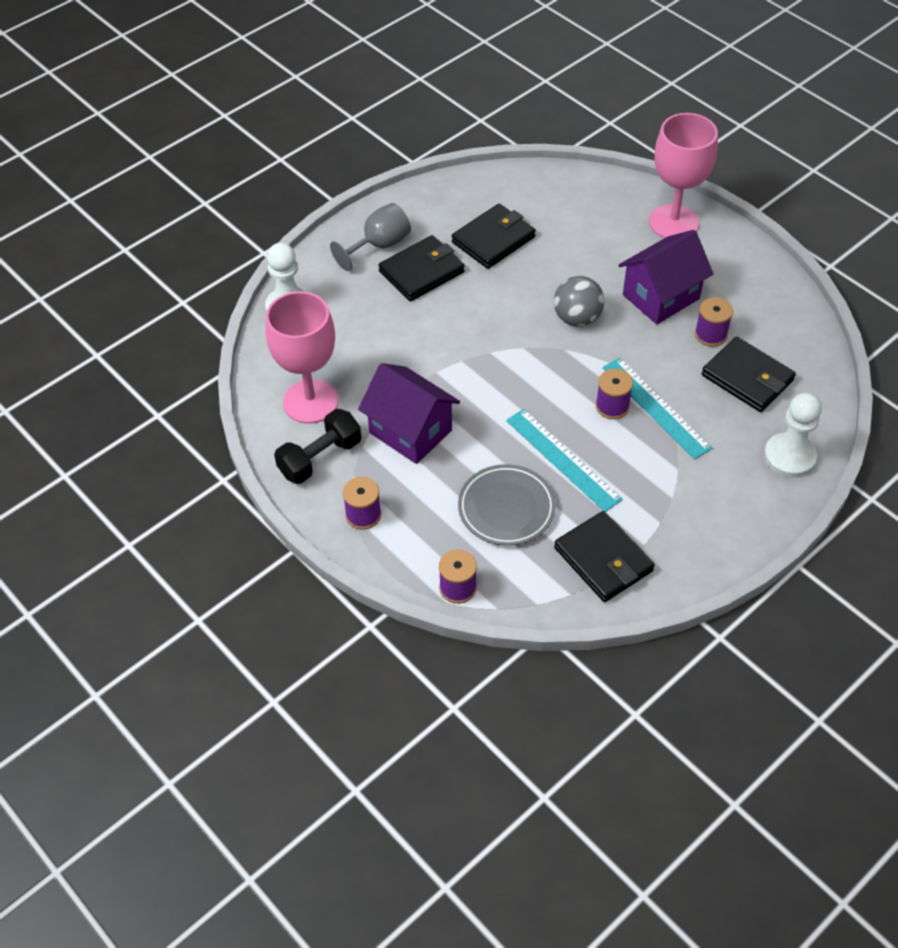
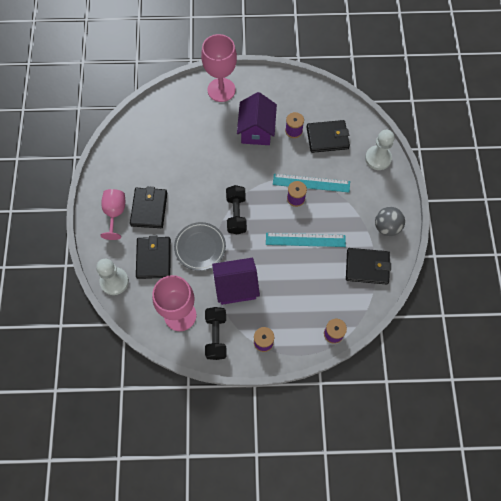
camera: 50 degrees left, 15 degrees up
(379, 245) = (115, 213): grey goblet -> pink goblet
(493, 239) = (159, 165): black wallet -> black wallet (153, 258)
(506, 508) = (310, 282): grey plate -> grey plate (200, 247)
(514, 360) = (236, 214): none -> black dumbbell
(577, 318) = (237, 171): grey ball -> grey ball (387, 227)

